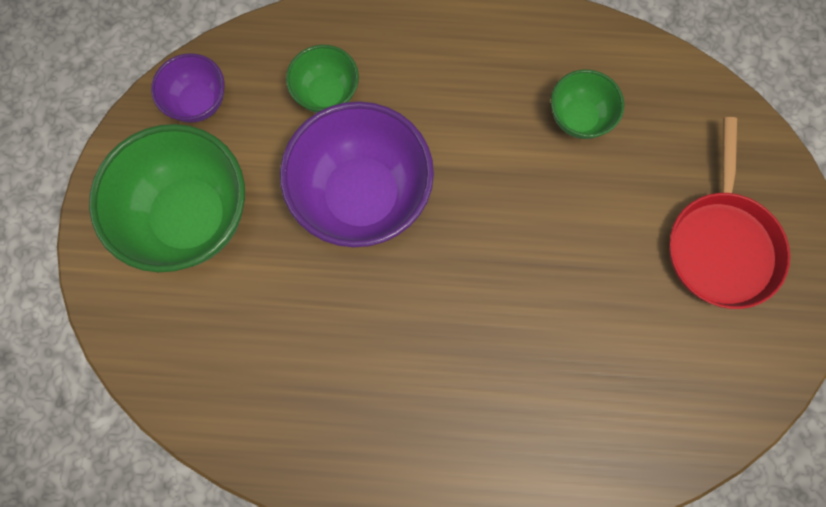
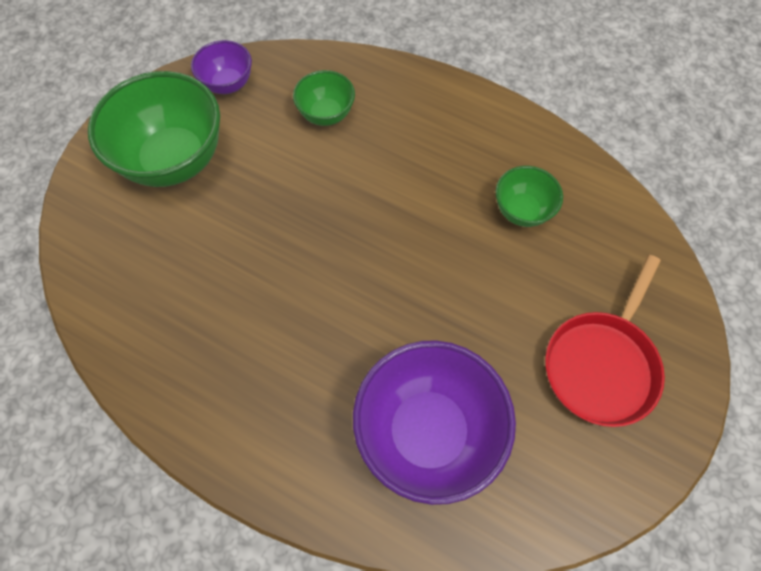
camera: 25 degrees right, 10 degrees down
(362, 196) = (312, 197): purple bowl -> purple bowl (428, 432)

